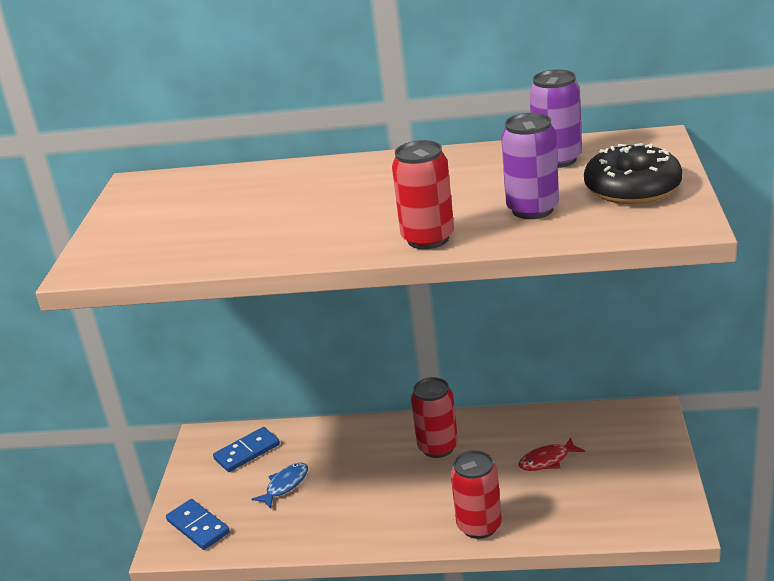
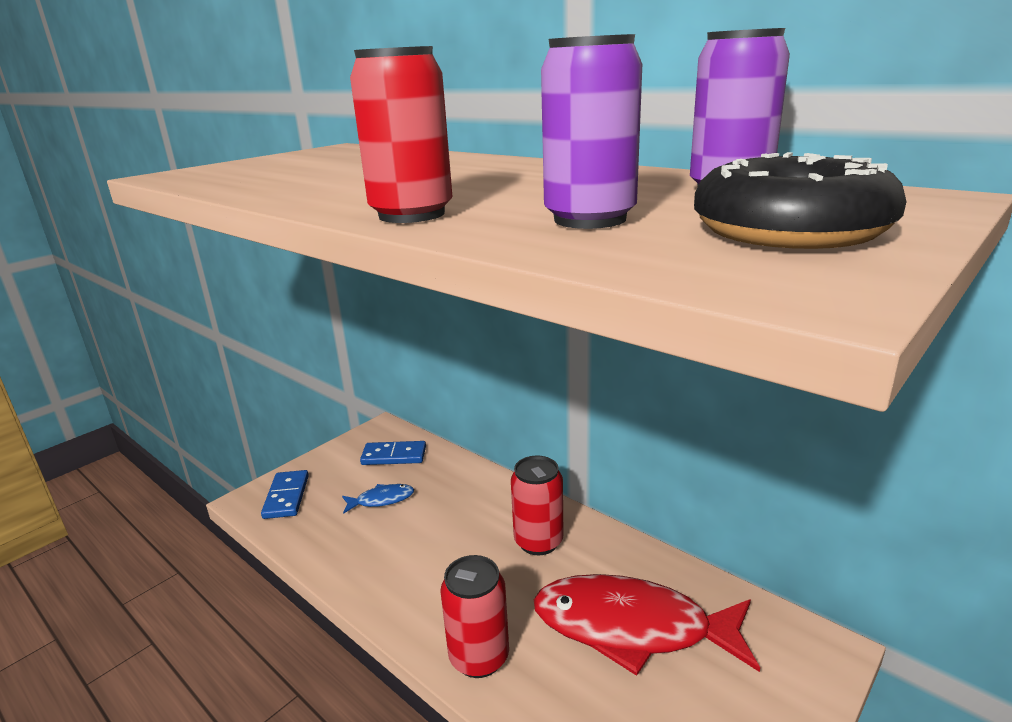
camera: 35 degrees right, 5 degrees down
(547, 460) = (631, 627): red fish -> red fish, size x2.30

